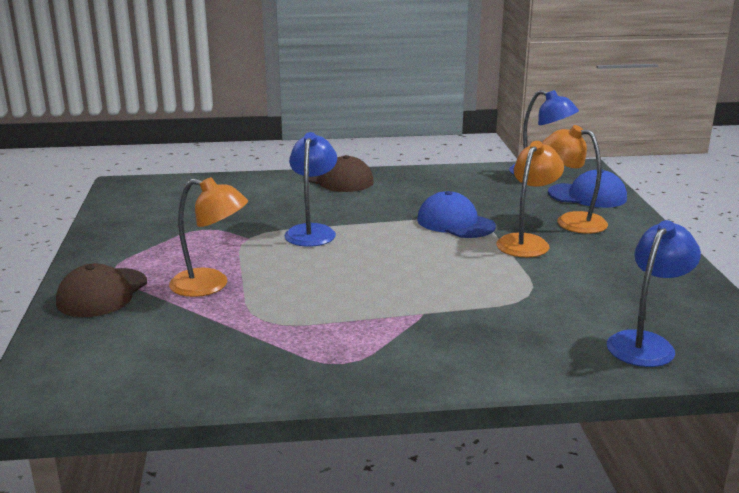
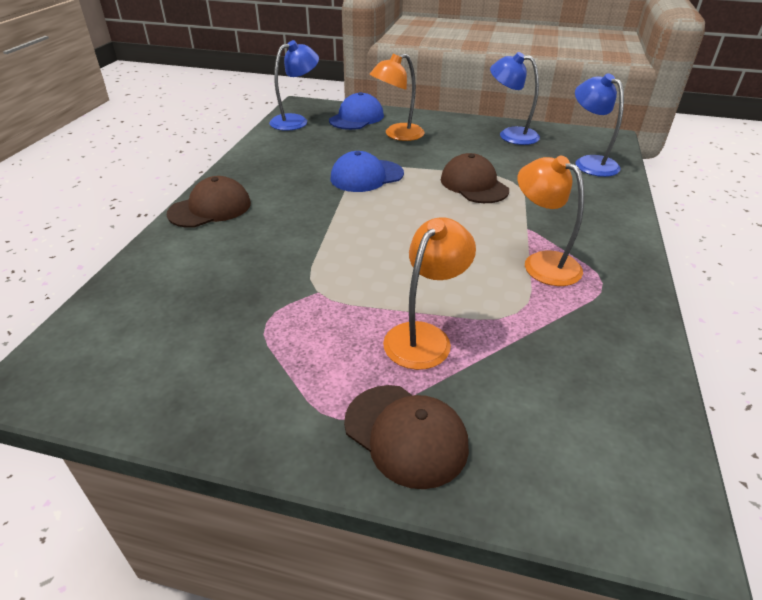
camera: 70 degrees left, 15 degrees up
(312, 231) = (331, 248): blue lamp -> blue lamp (510, 135)
(494, 275) = (474, 184): none -> brown cap
(527, 242) = (423, 159): orange lamp -> orange lamp (542, 263)

